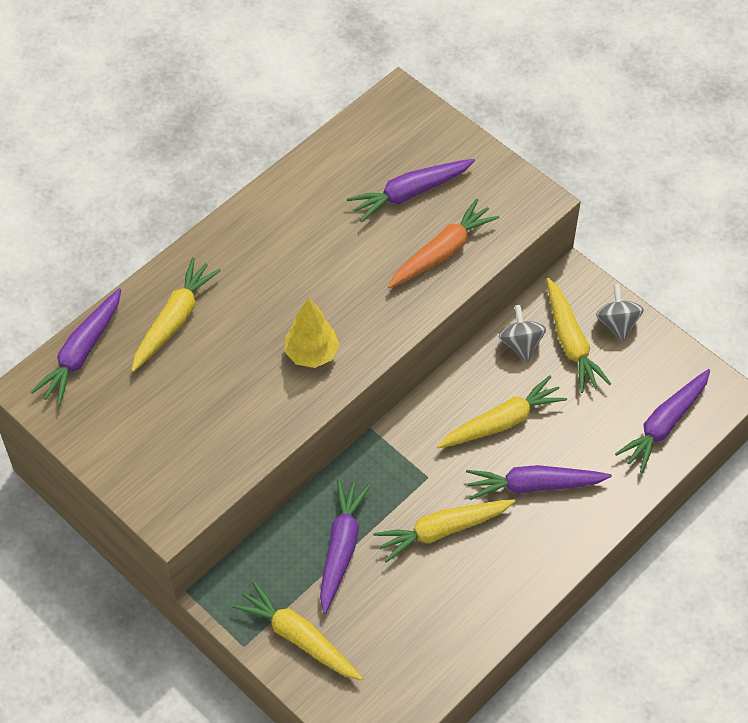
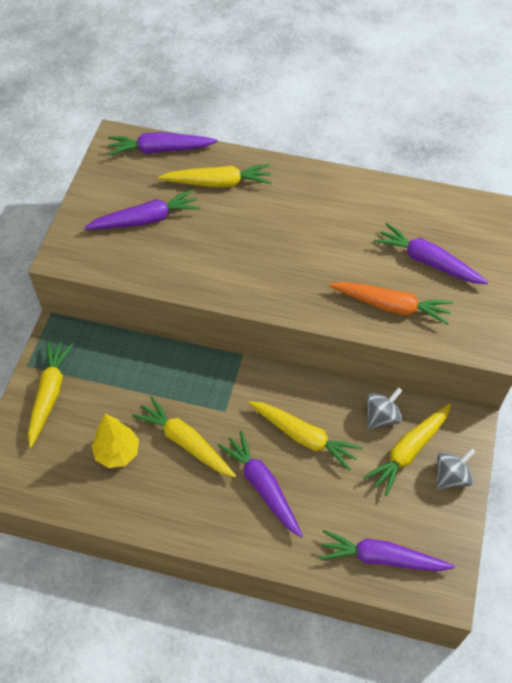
camera: 60 degrees right, 0 degrees up
(312, 354) = (244, 270): yellow tree -> yellow tree (117, 453)
(341, 547) = (134, 385): purple carrot -> purple carrot (146, 219)

